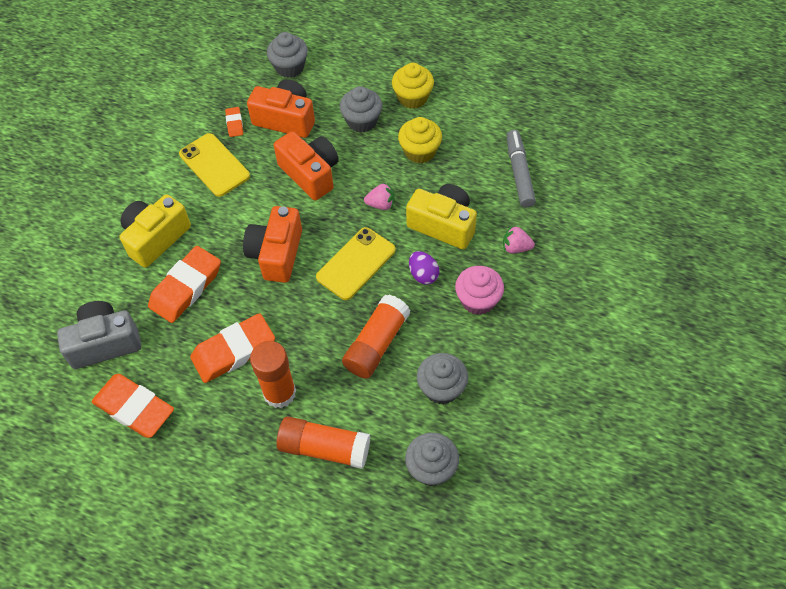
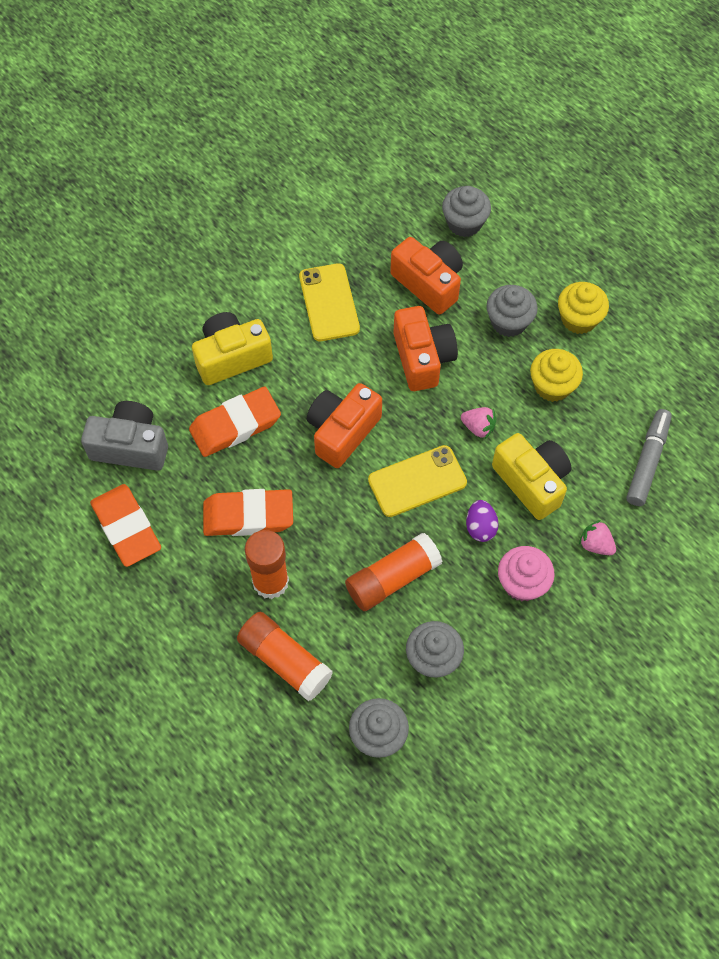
camera: 25 degrees right, 5 degrees up
(234, 124) = (373, 264): orange eraser -> none

